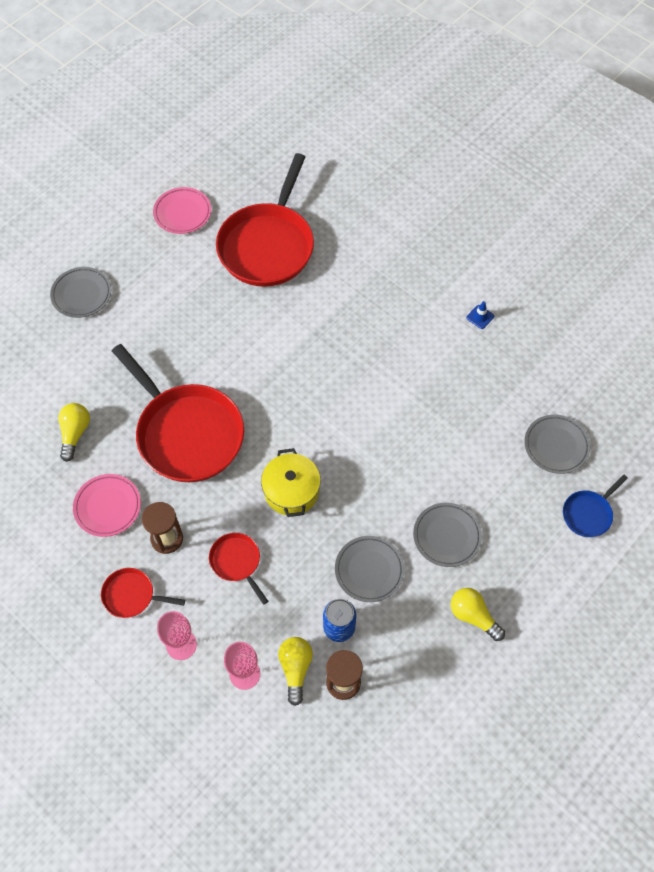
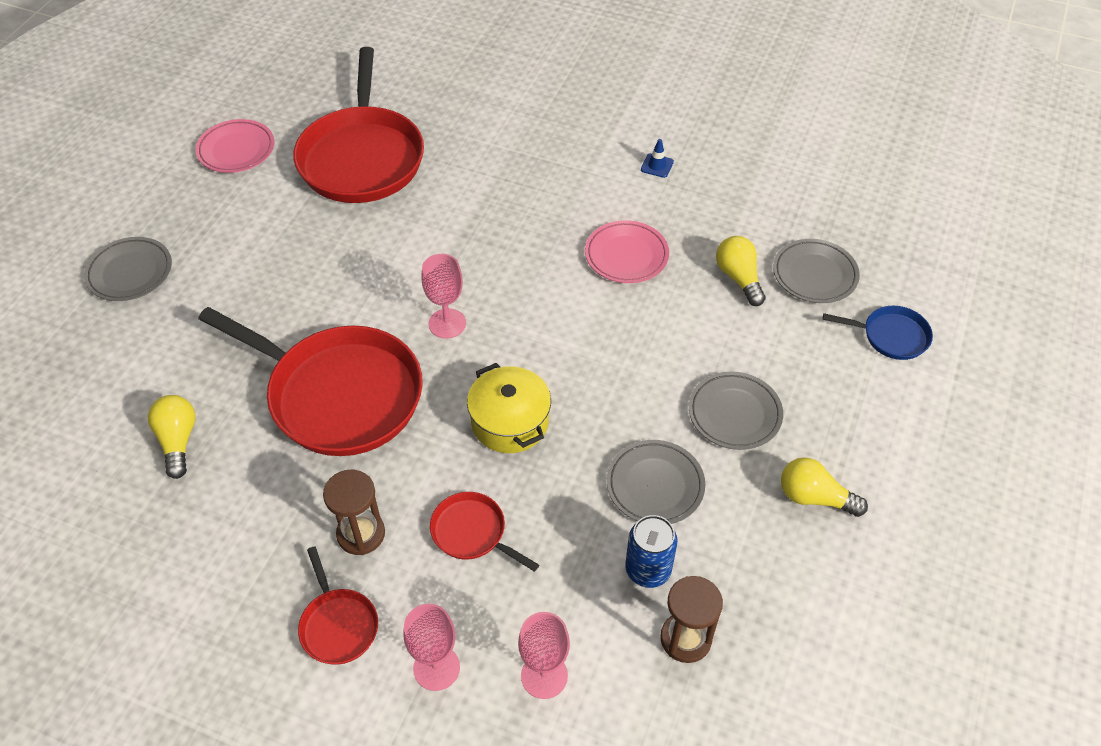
camera: 20 degrees left, 10 degrees down
(107, 507) = (259, 519): pink plate -> pink plate (626, 255)
(132, 595) = (338, 625): red pan -> red pan turned 105 degrees counterclockwise
(278, 402) = (447, 323): none -> pink goblet
(295, 669) = (612, 644): yellow light bulb -> yellow light bulb (739, 278)
(588, 513) = (891, 336): blue pan -> blue pan turned 105 degrees counterclockwise

